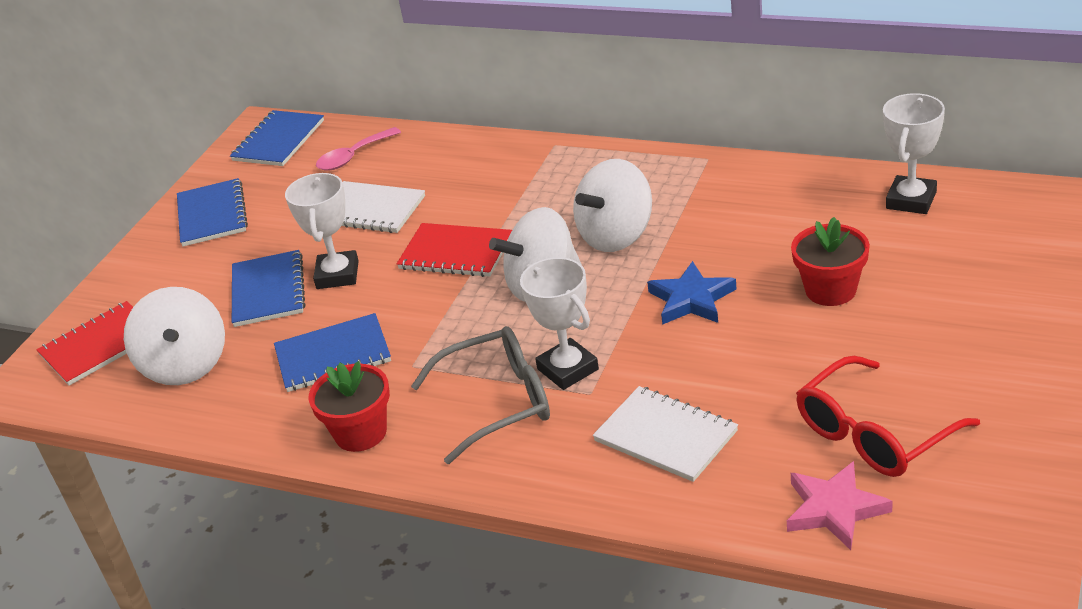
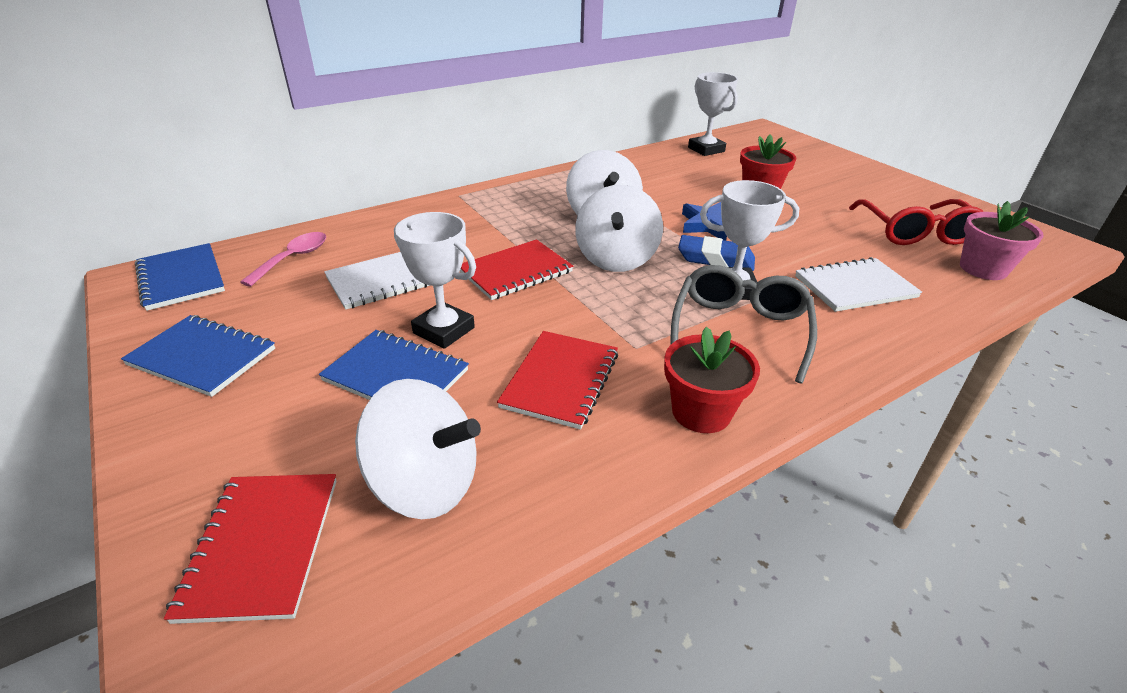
camera: 60 degrees left, 0 degrees up
(333, 355) = (560, 380): blue notebook -> red notebook
(353, 157) = (293, 258): pink spoon -> pink spoon turned 150 degrees counterclockwise
(615, 335) = (715, 259): none -> blue eraser
(835, 509) = (983, 269): pink star -> pink flower pot

